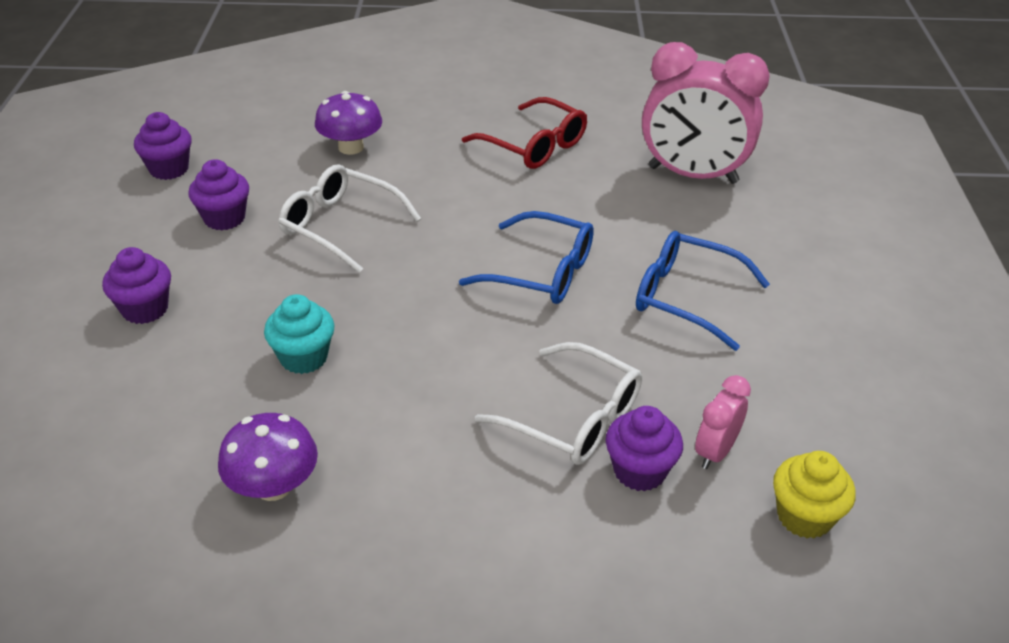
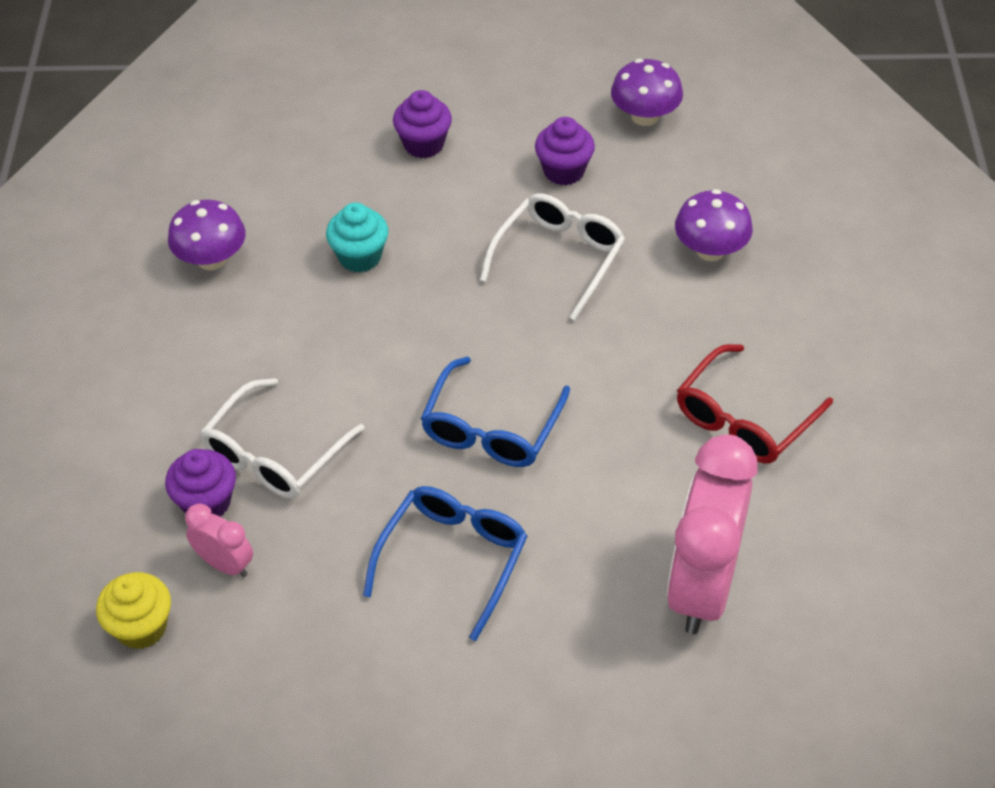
camera: 90 degrees right, 10 degrees up
(169, 169) = (645, 116): purple cupcake -> purple mushroom

